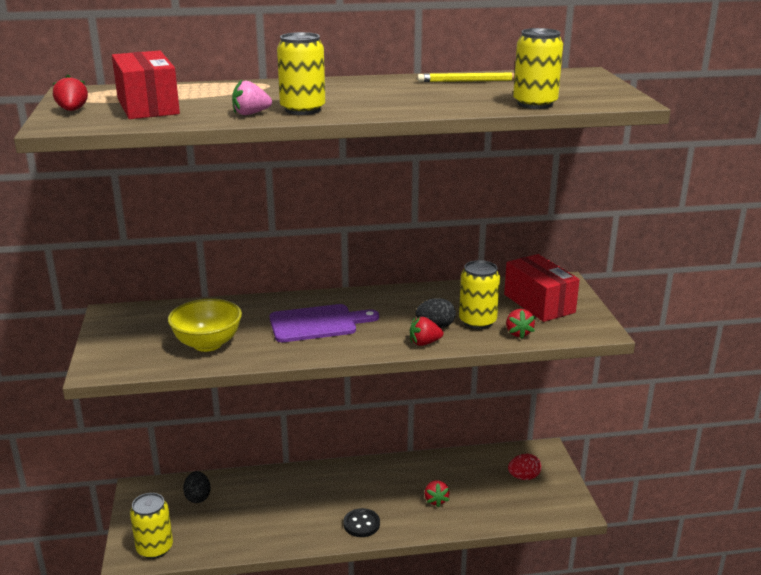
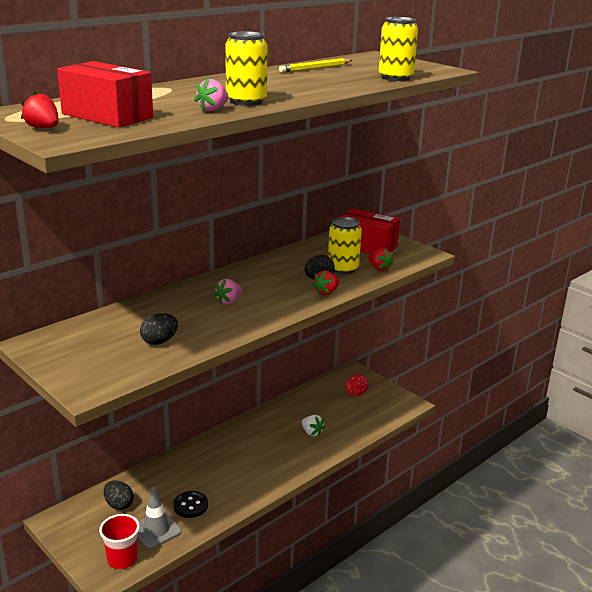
camera: 35 degrees left, 0 degrees up
(155, 548) = (122, 559): yellow can -> red cup
(205, 534) = (156, 530): none -> grey traffic cone
(207, 344) = (159, 341): yellow bowl -> black egg
(317, 323) = (229, 301): purple cutting board -> pink strawberry
(361, 524) = (275, 470): black button -> black button (190, 505)
(435, 500) = (312, 432): red strawberry -> white strawberry

